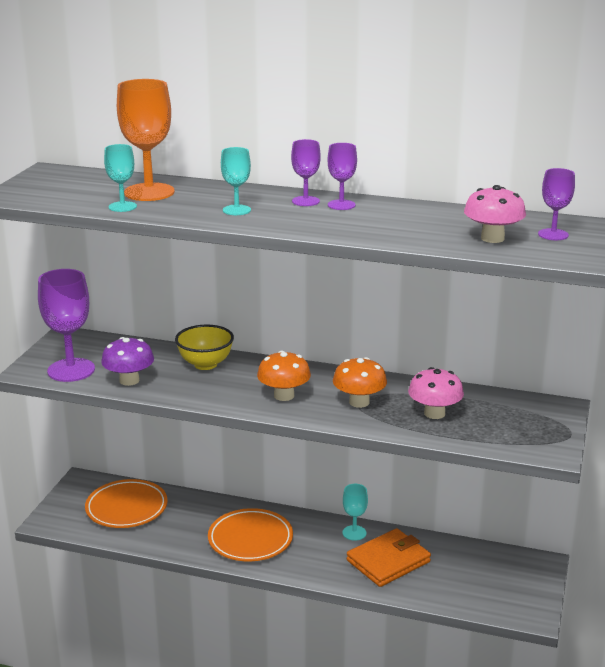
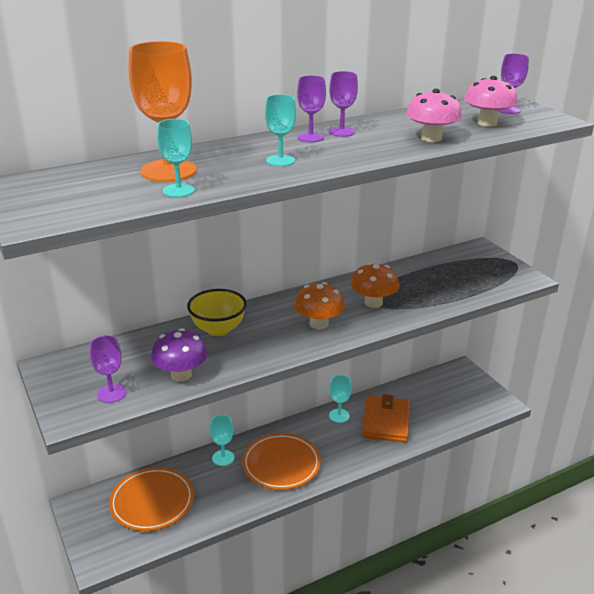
camera: 45 degrees left, 5 degrees up
(71, 370) = (111, 393): purple goblet -> purple goblet, size x0.54
(215, 509) = (223, 458): none -> turquoise goblet
(434, 413) = (428, 287): pink mushroom -> pink mushroom (431, 138)

